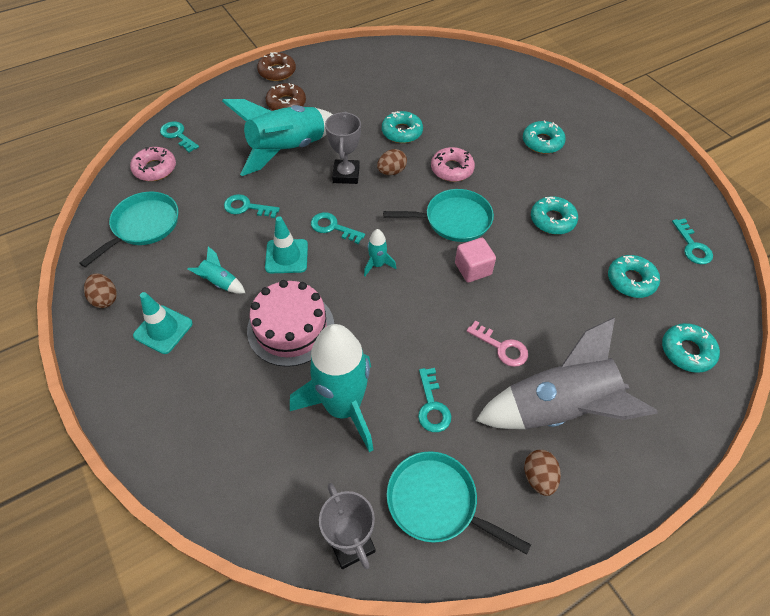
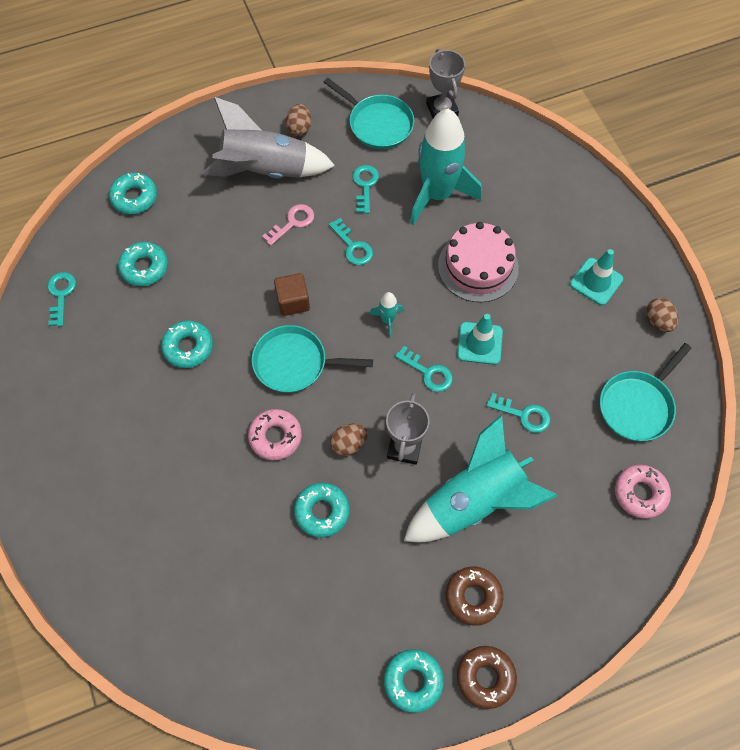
camera: 170 degrees left, 10 degrees up
(178, 135) = (620, 551): turquoise key -> turquoise key (352, 246)
(220, 282) = (547, 323): turquoise rocket -> none
(473, 269) = (293, 301): pink cube -> brown cube
(501, 347) = (292, 223): pink key -> pink key turned 90 degrees clockwise
(542, 142) = (148, 465): turquoise donut -> turquoise donut (413, 681)

